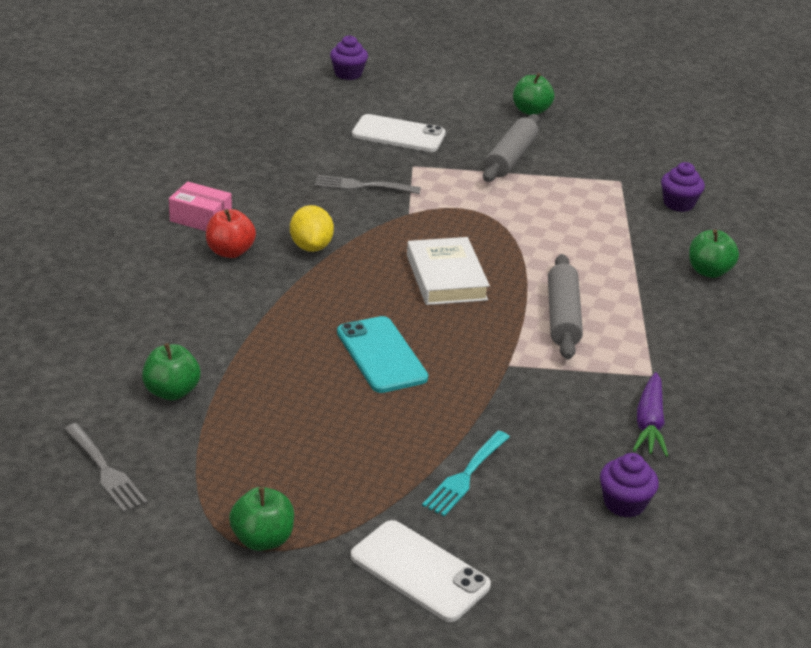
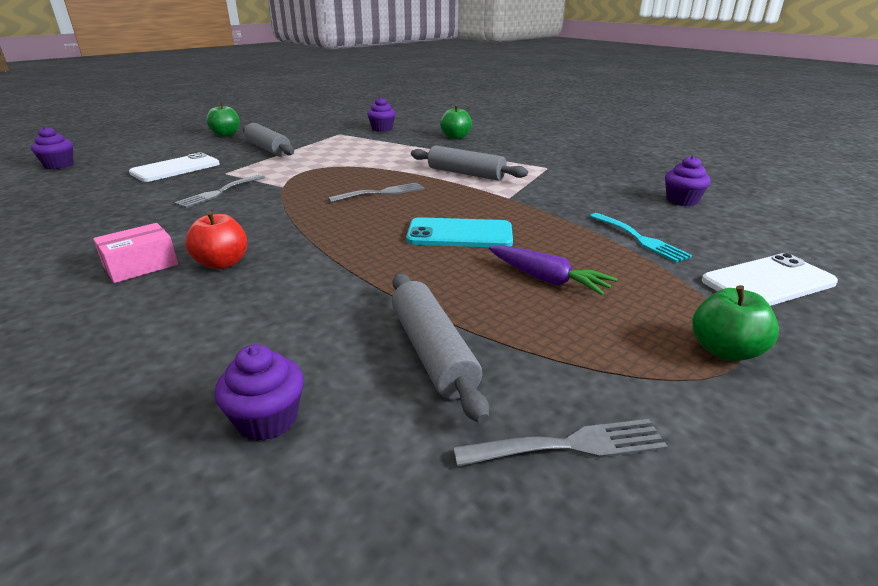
camera: 60 degrees left, 5 degrees down
(68, 349) = (267, 419): none -> purple cupcake
(172, 392) = (432, 352): green apple -> grey rolling pin
(311, 246) = (271, 227): yellow lemon -> none
(446, 277) = (381, 193): white book -> grey fork
(649, 424) = (598, 178): purple carrot -> purple carrot (547, 279)

